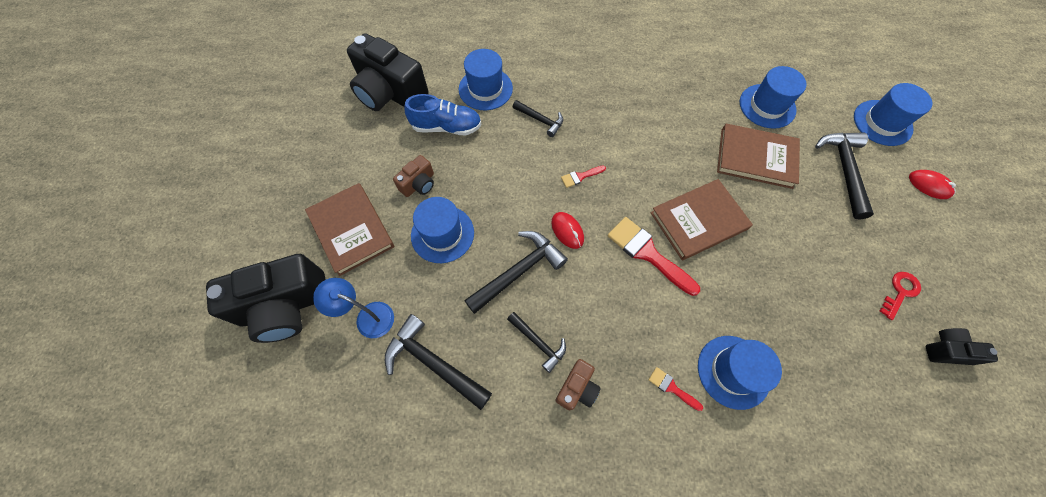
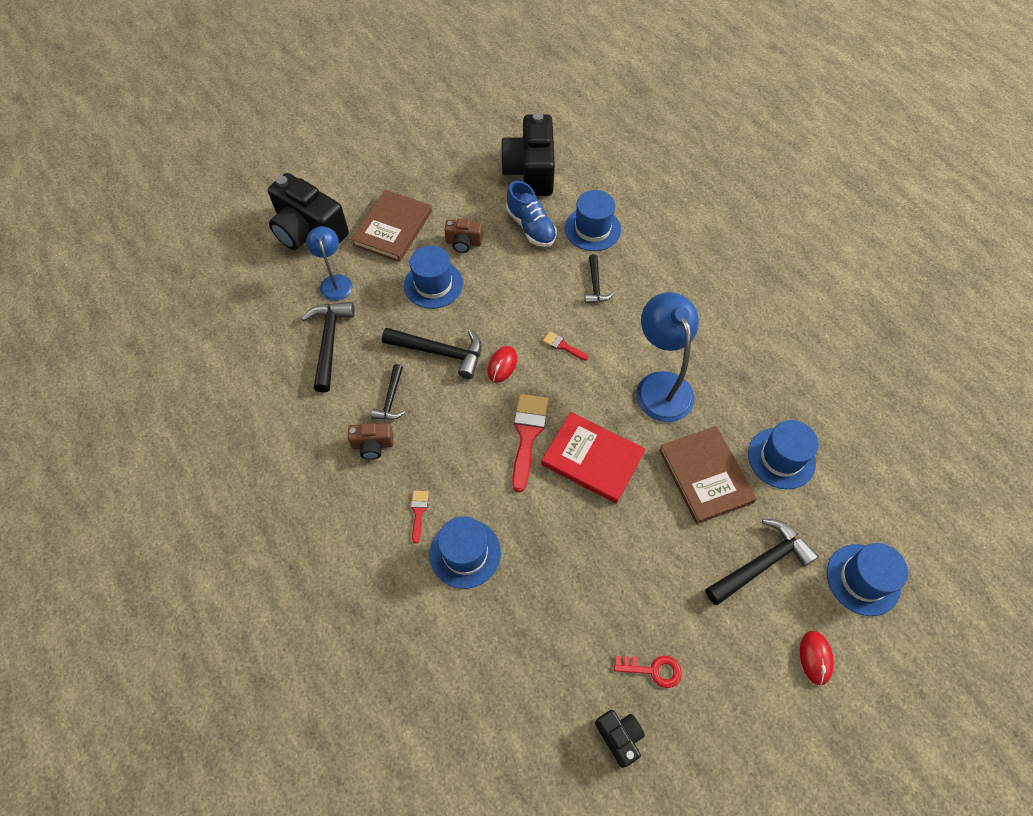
camera: 55 degrees right, 5 degrees down
(662, 136) = (660, 385): none -> blue lamp
(698, 221) = (592, 459): brown book -> red book

